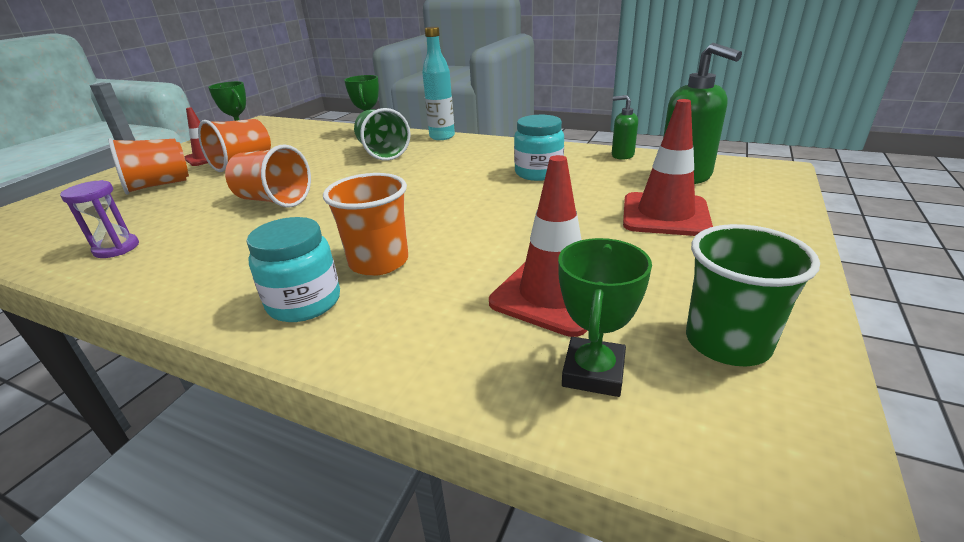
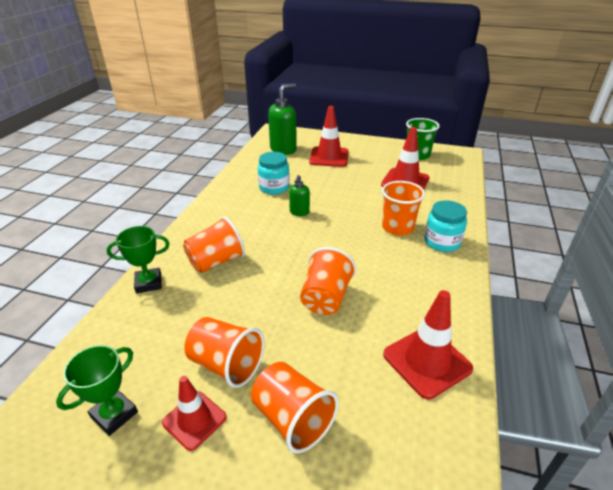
camera: 100 degrees left, 5 degrees up
(116, 248) = (427, 361): purple hourglass -> red traffic cone
(382, 152) = (216, 261): green cup -> orange cup
(442, 137) = (180, 234): turquoise bottle -> none
(593, 372) = (444, 175): green trophy -> none
(622, 155) = (247, 162): green soap dispenser -> green soap dispenser (299, 212)

